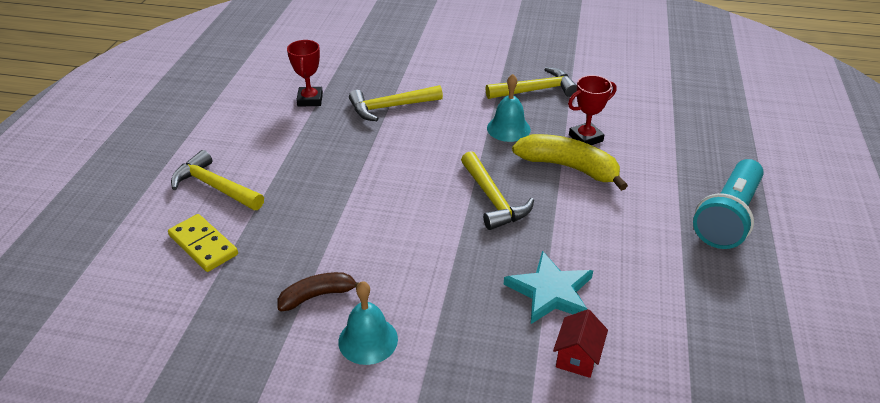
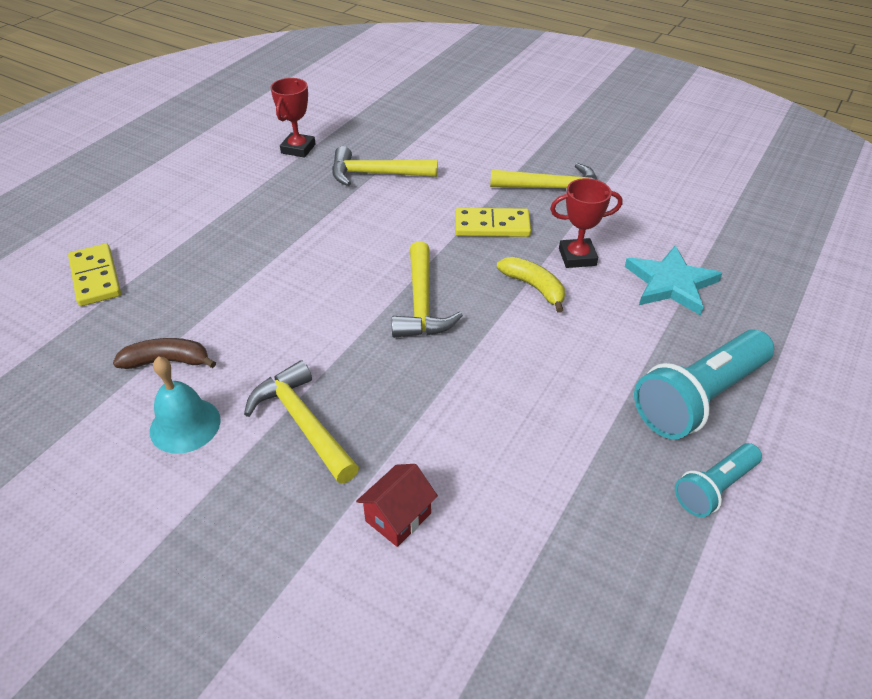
camera: 20 degrees right, 5 degrees up
(215, 187) = (146, 220): yellow hammer -> yellow hammer (303, 423)
(508, 128) = (492, 226): turquoise bell -> yellow domino
(550, 292) = (417, 429): turquoise star -> turquoise star (670, 283)
(568, 167) = (534, 287): yellow banana -> yellow banana, size x0.61
(772, 274) = (714, 488): none -> turquoise flashlight

